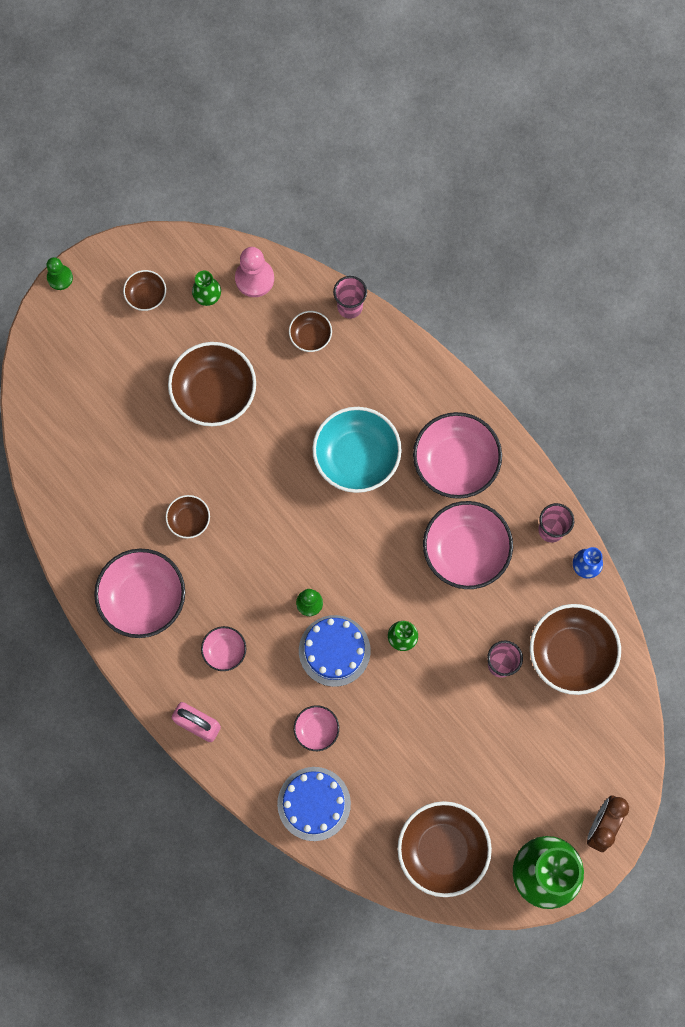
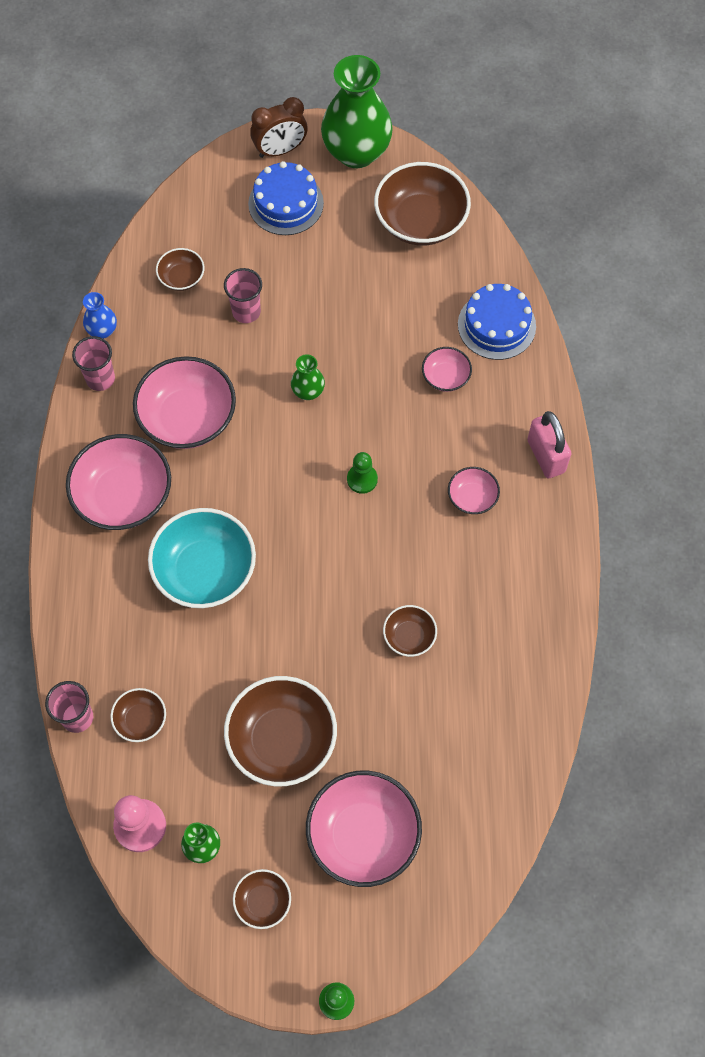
camera: 140 degrees left, 10 degrees down
(143, 598) = (510, 599): pink bowl -> pink bowl (363, 835)
(334, 650) = (375, 425): blue cake -> blue cake (286, 203)
(571, 653) = (181, 277): brown bowl -> brown bowl, size x0.50

